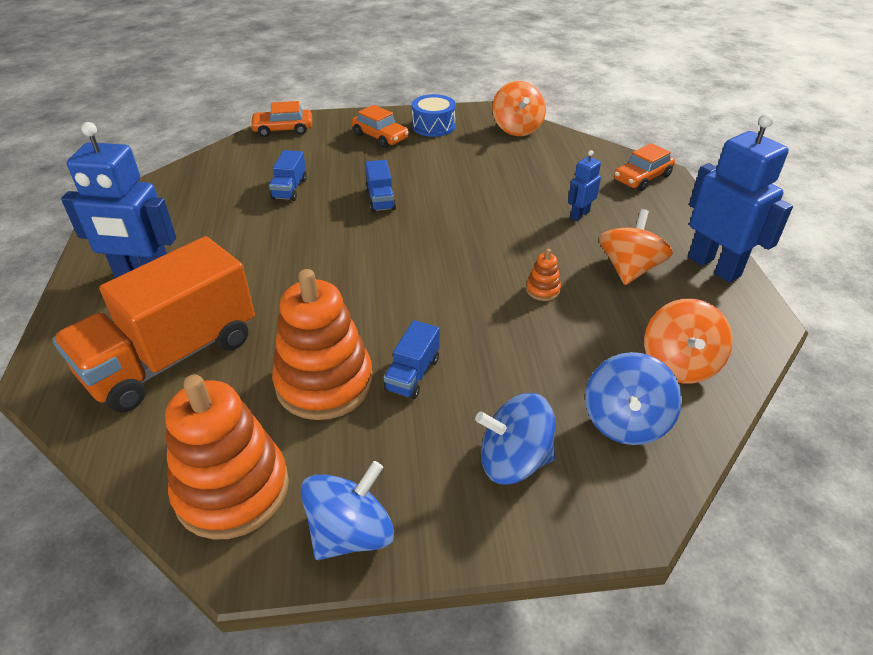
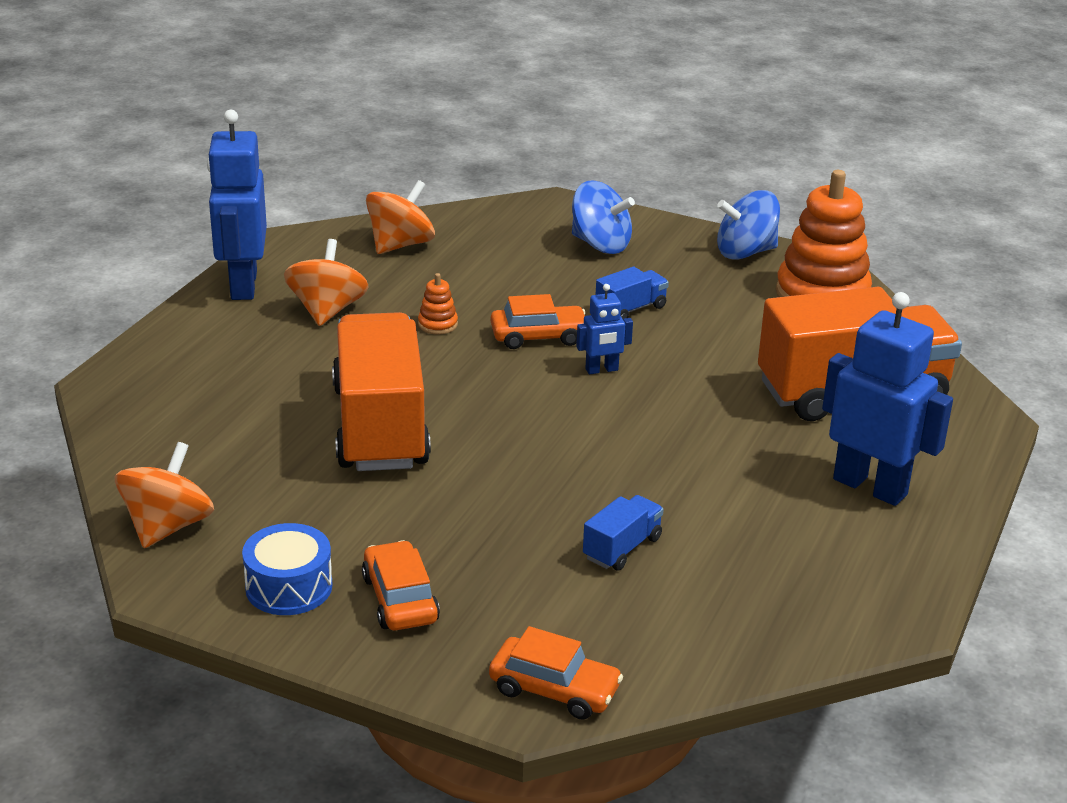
camera: 150 degrees left, 10 degrees down
(324, 383) = (713, 328): orange stacking toy -> none
(380, 199) = (507, 482): blue truck -> none
(485, 204) = (380, 427): none -> orange truck
(579, 215) = (289, 374): blue robot -> blue robot (602, 370)
(625, 421) = (493, 234): blue spinning top -> none
(629, 269) = (327, 311): orange spinning top -> orange spinning top turned 135 degrees clockwise
(642, 178) = (139, 386): orange car -> orange car (538, 336)

